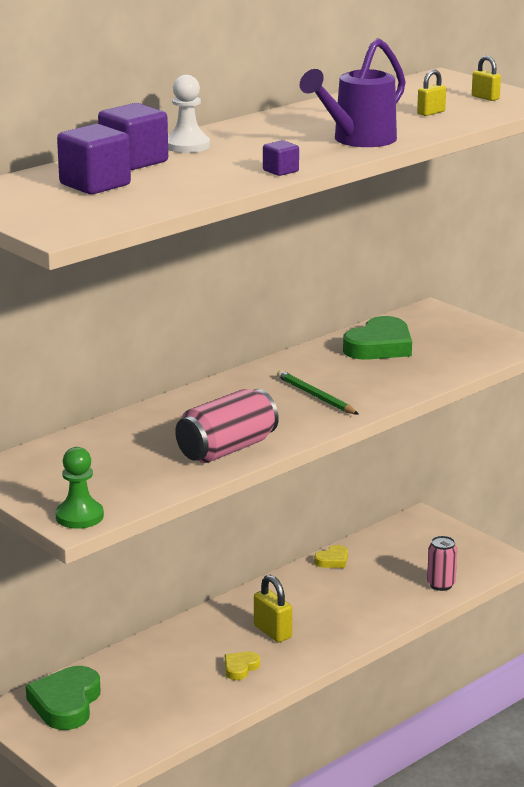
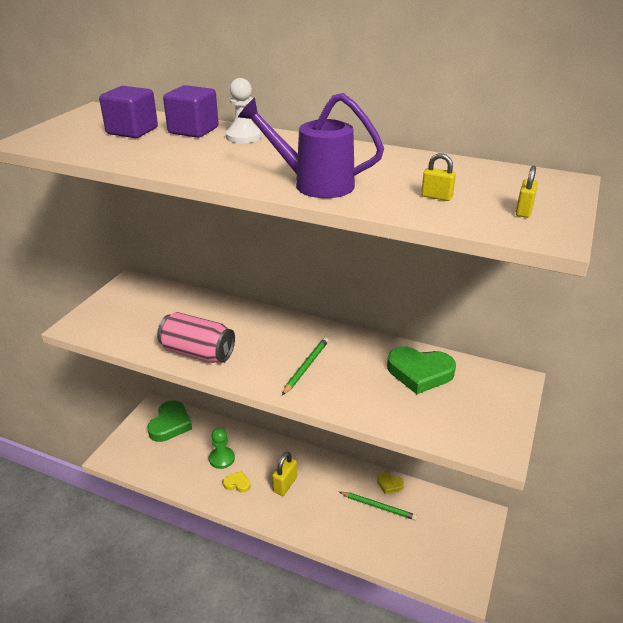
camera: 65 degrees right, 10 degrees up
(66, 703) = (170, 424): green heart -> green heart turned 120 degrees clockwise
(79, 516) = (82, 326): green pawn -> green pawn (222, 459)
(280, 171) = (203, 173): purple cube -> none
(360, 577) = (378, 506): none -> green pencil
(441, 585) = (400, 558): pink can -> none

